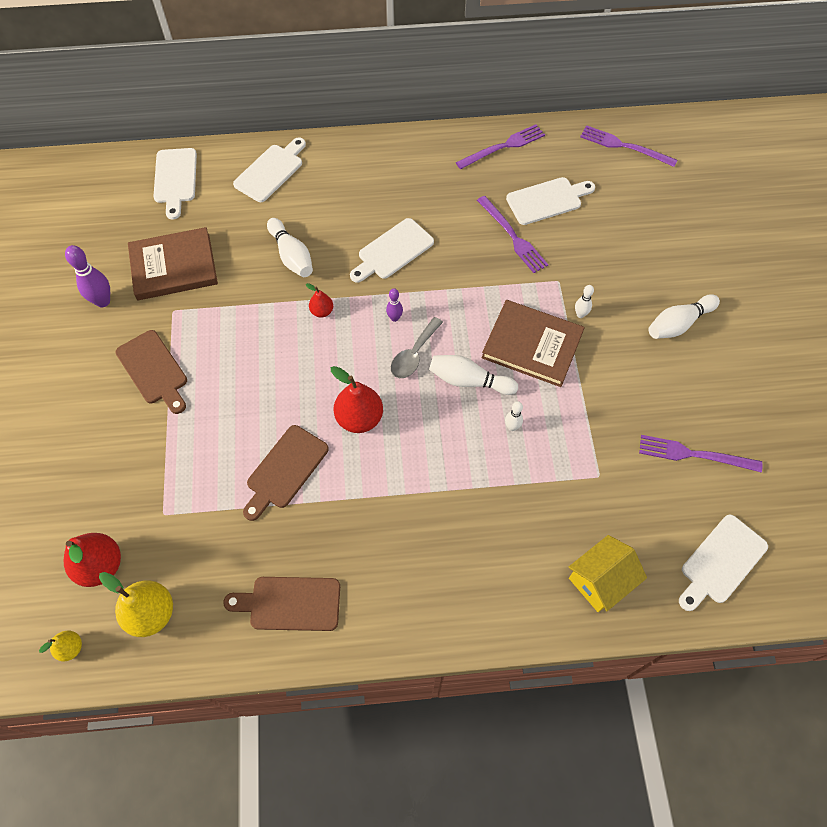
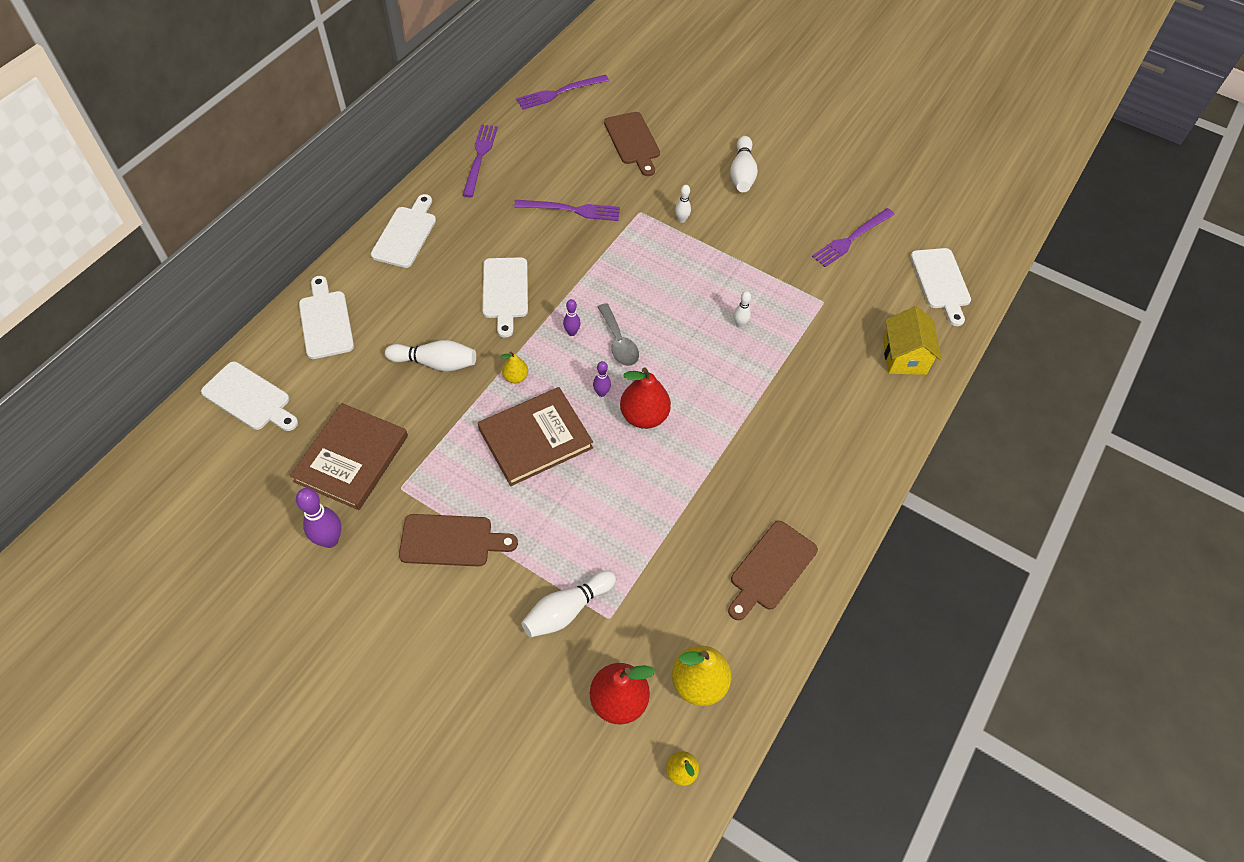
camera: 55 degrees left, 5 degrees down
(285, 470) = (646, 498): brown cutting board -> brown cutting board (633, 141)
(322, 311) = (515, 377): red pear -> yellow pear
(356, 375) = (601, 393): none -> purple bowling pin
(469, 381) = (675, 323): white bowling pin -> white bowling pin (567, 610)
(532, 345) = (681, 265): brown book -> brown book (535, 438)
(547, 200) = (560, 168): white cutting board -> white cutting board (405, 234)

